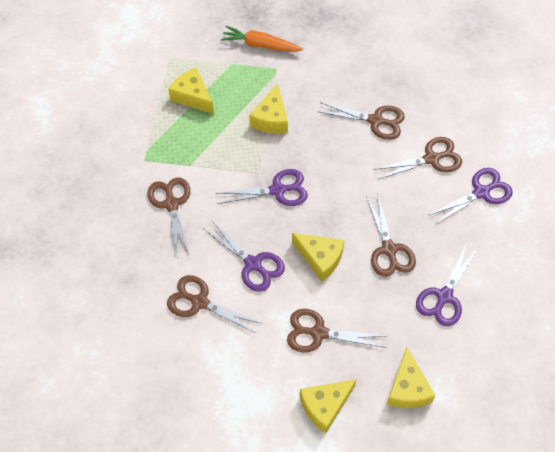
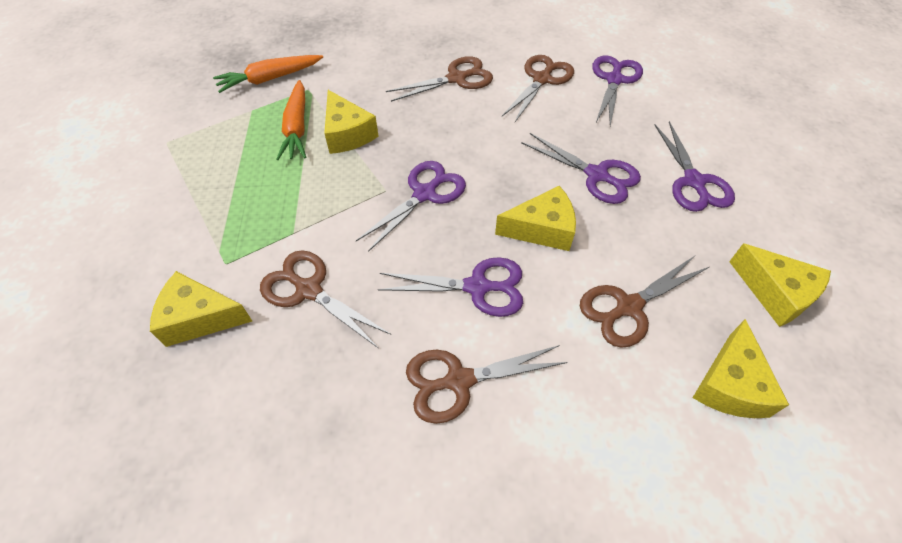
camera: 40 degrees left, 5 degrees down
(192, 97) = (232, 163): yellow cheese -> yellow cheese (200, 318)
(246, 95) = (297, 128): none -> orange carrot
(389, 250) = (596, 175): brown scissors -> purple scissors

